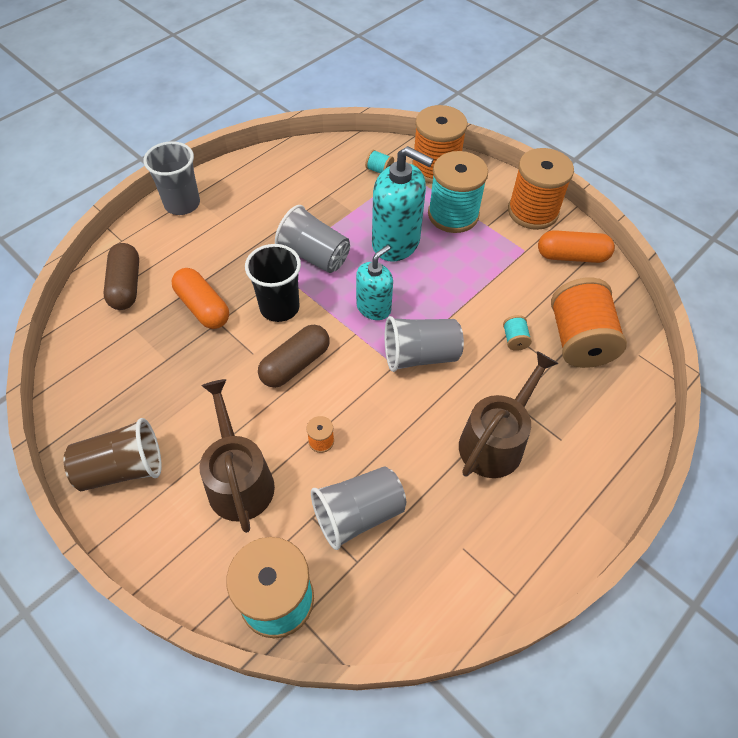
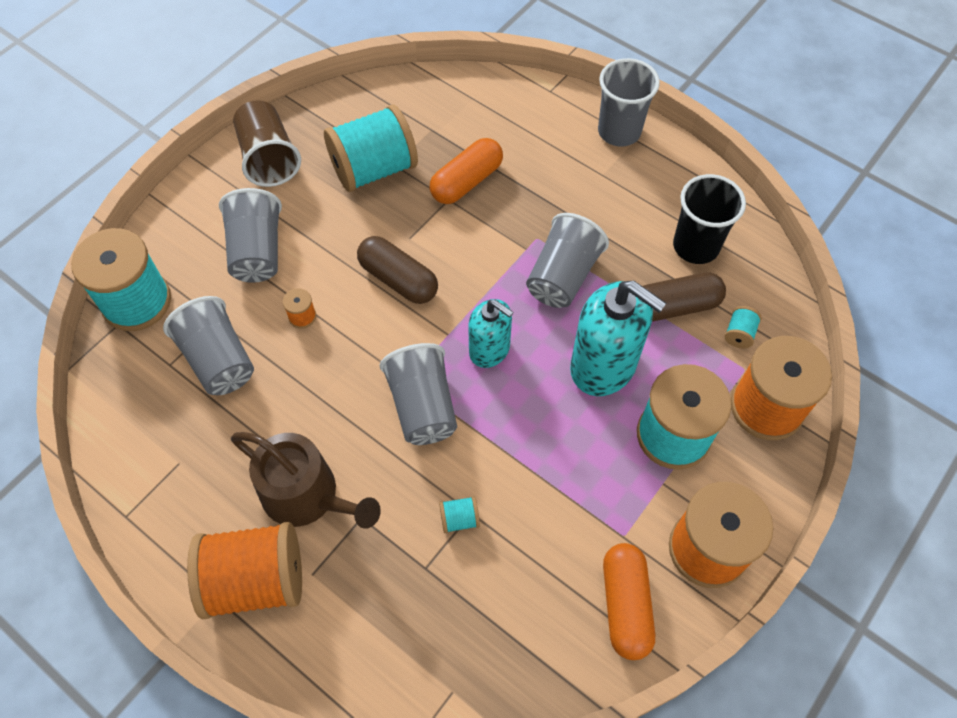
camera: 85 degrees right, 5 degrees up
(126, 285) = (487, 110): brown capsule -> brown capsule (674, 306)
(167, 376) = (374, 169): none -> turquoise spool
(239, 480) = (257, 251): brown watering can -> grey cup
(279, 307) = (476, 252): black cup -> black cup (696, 246)
(396, 243) = (603, 366): turquoise soap dispenser -> turquoise soap dispenser turned 75 degrees counterclockwise
(579, 340) = (468, 606): orange spool -> orange spool (256, 580)

